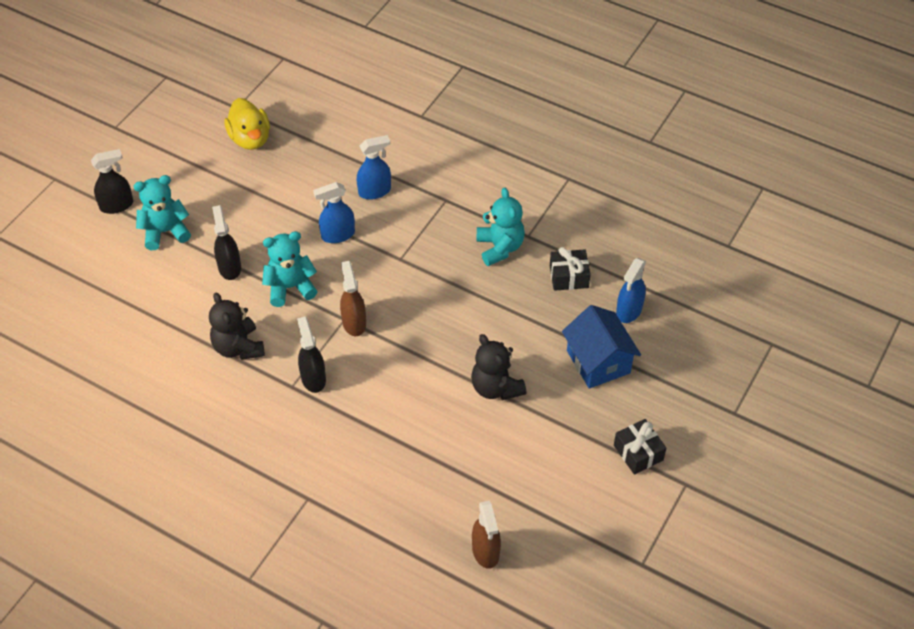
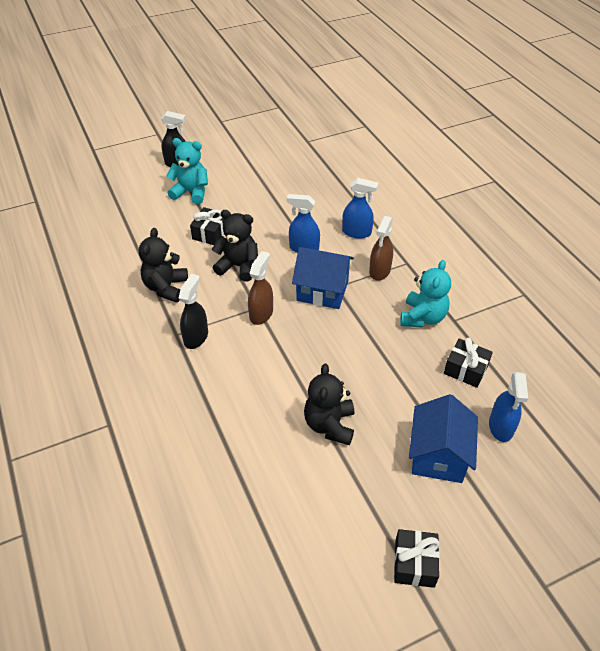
camera: 35 degrees right, 5 degrees down
(229, 267) = (210, 233): black spray bottle -> black gift
(250, 139) = (299, 163): yellow duck -> none
(290, 287) = (238, 266): turquoise teddy bear -> black teddy bear
(391, 269) = (322, 291): none -> blue house
(486, 551) = (201, 564): brown spray bottle -> brown spray bottle (379, 271)
(629, 311) = (501, 427): blue spray bottle -> blue spray bottle turned 60 degrees counterclockwise

